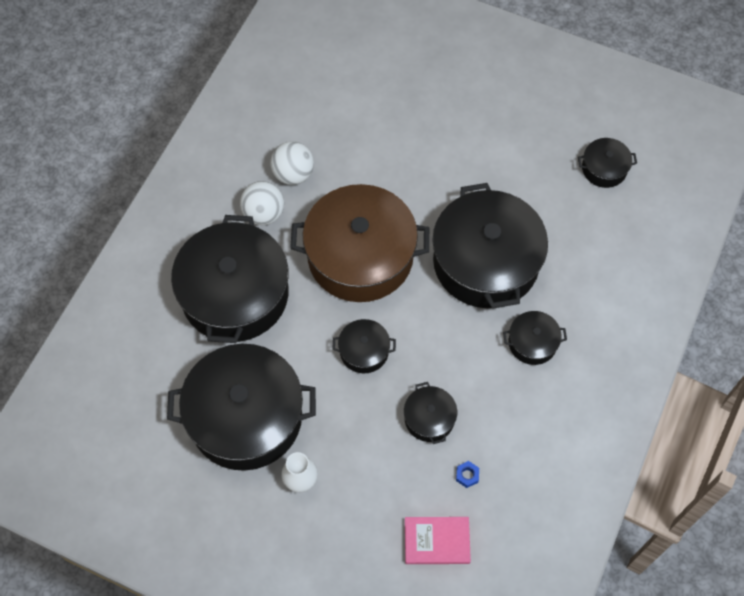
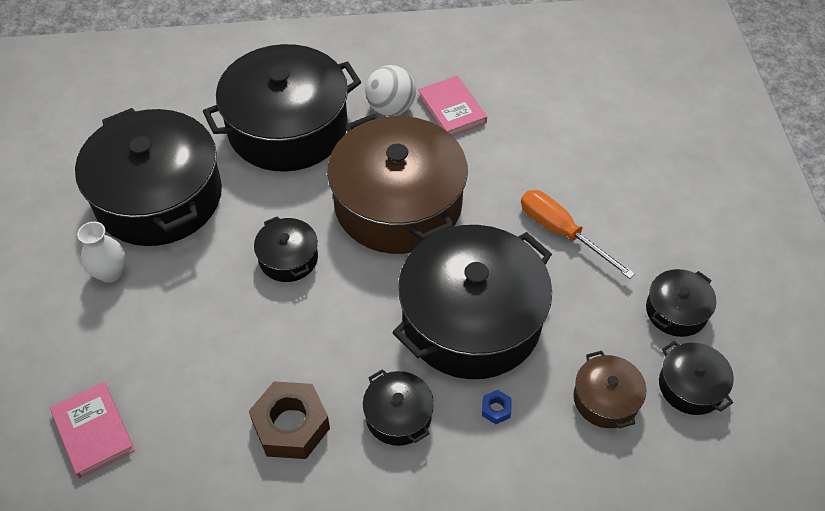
camera: 60 degrees right, 10 degrees down
(293, 174) = (452, 109): white ball -> pink book
(429, 418) = (241, 354): black pot -> black pot (676, 311)
(449, 169) = (561, 232): none -> orange screwdriver
(467, 475) = (189, 425): blue nut -> blue nut (496, 409)
(503, 411) = (291, 425): none -> brown nut
(587, 219) = (605, 399): none -> brown pot

